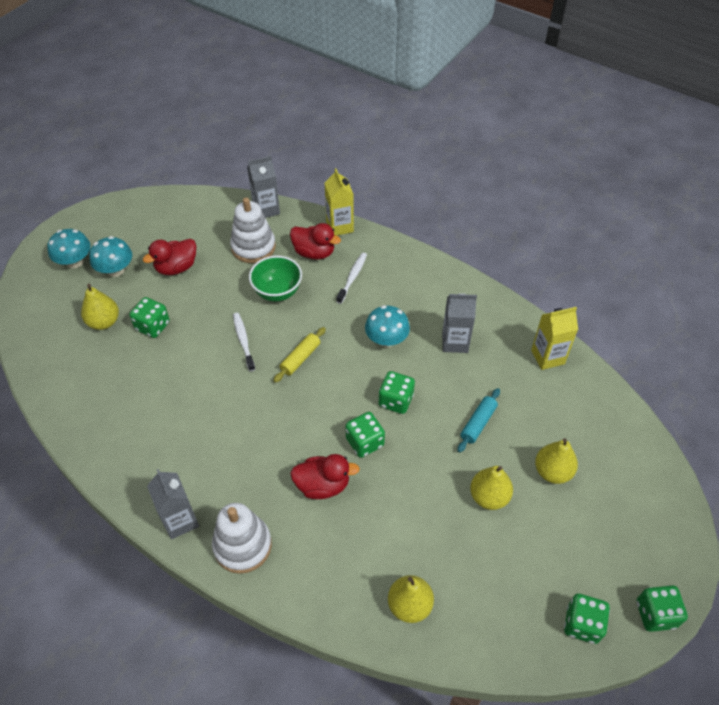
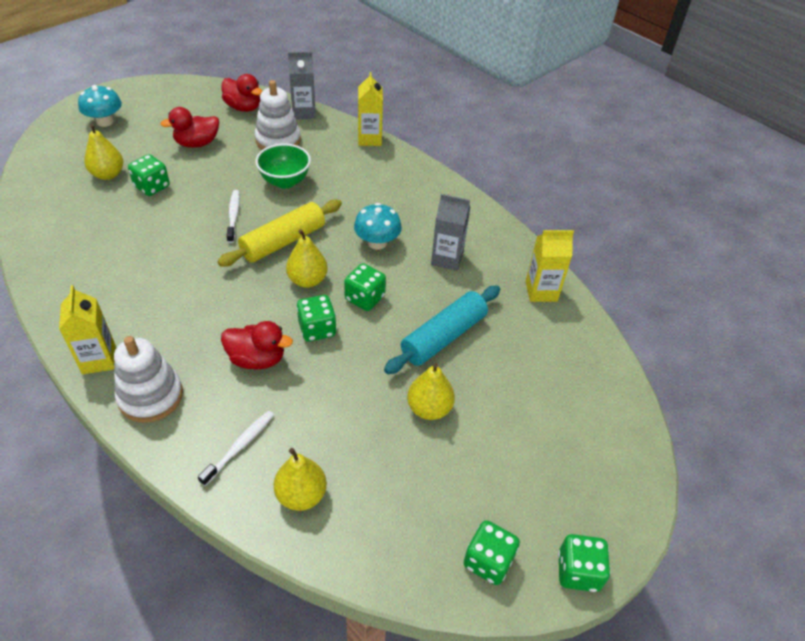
camera: 10 degrees right, 5 degrees down
(116, 270) = (139, 135): turquoise mushroom -> none
(180, 520) = (99, 359): grey carton -> yellow carton
(300, 358) = (283, 241): yellow rolling pin -> yellow rolling pin, size x1.72
(314, 252) = (335, 156): red duck -> red duck (243, 107)
(352, 277) = (364, 183): white toothbrush -> white toothbrush (240, 446)
(478, 423) = (443, 337): turquoise rolling pin -> turquoise rolling pin, size x1.72
(552, 471) = (508, 399): yellow pear -> yellow pear (307, 280)

